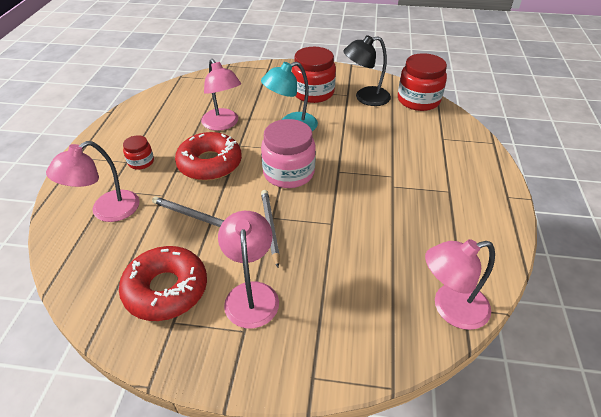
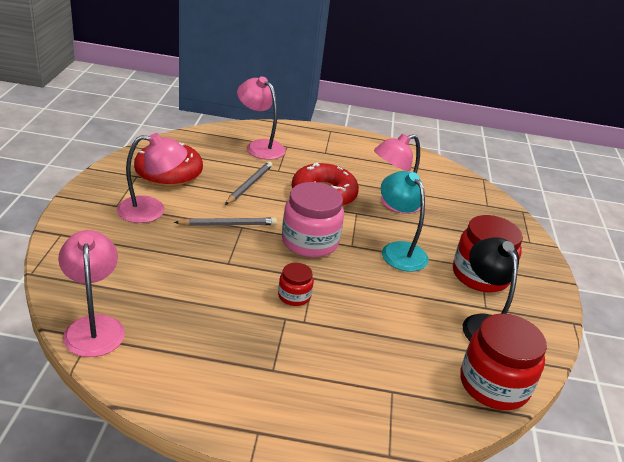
camera: 85 degrees right, 10 degrees down
(141, 162) = (325, 159): red jar -> red jar (294, 296)

